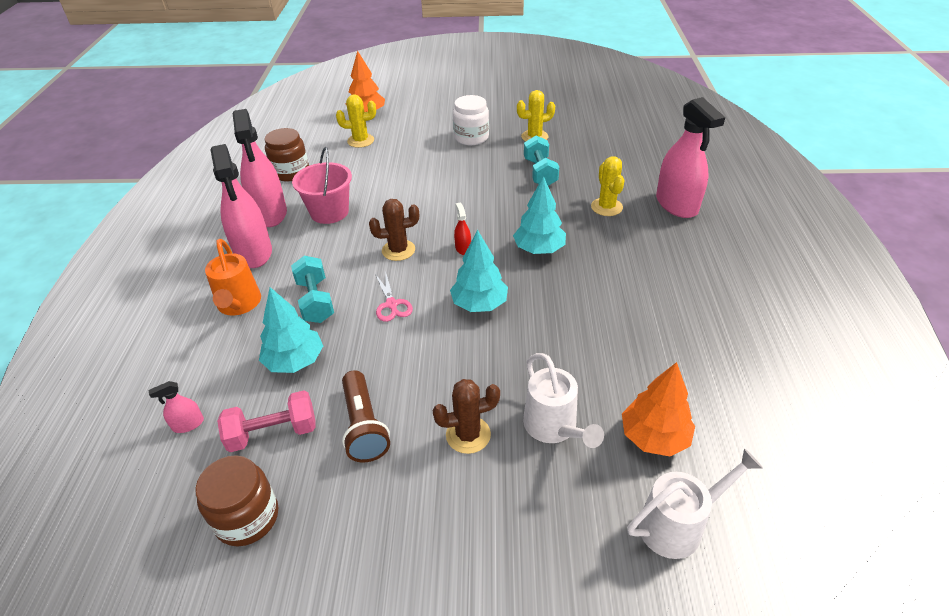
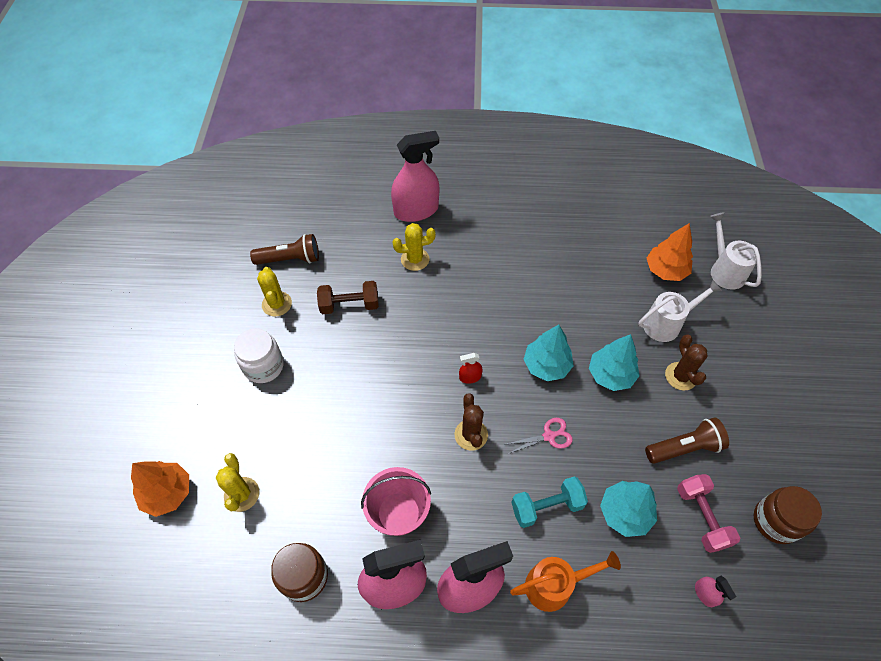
camera: 90 degrees left, 15 degrees up
(539, 249) = (474, 316): turquoise tree -> turquoise tree (610, 374)
(540, 173) = (349, 305): turquoise dumbbell -> brown dumbbell
(586, 138) = (290, 259): none -> brown flashlight

